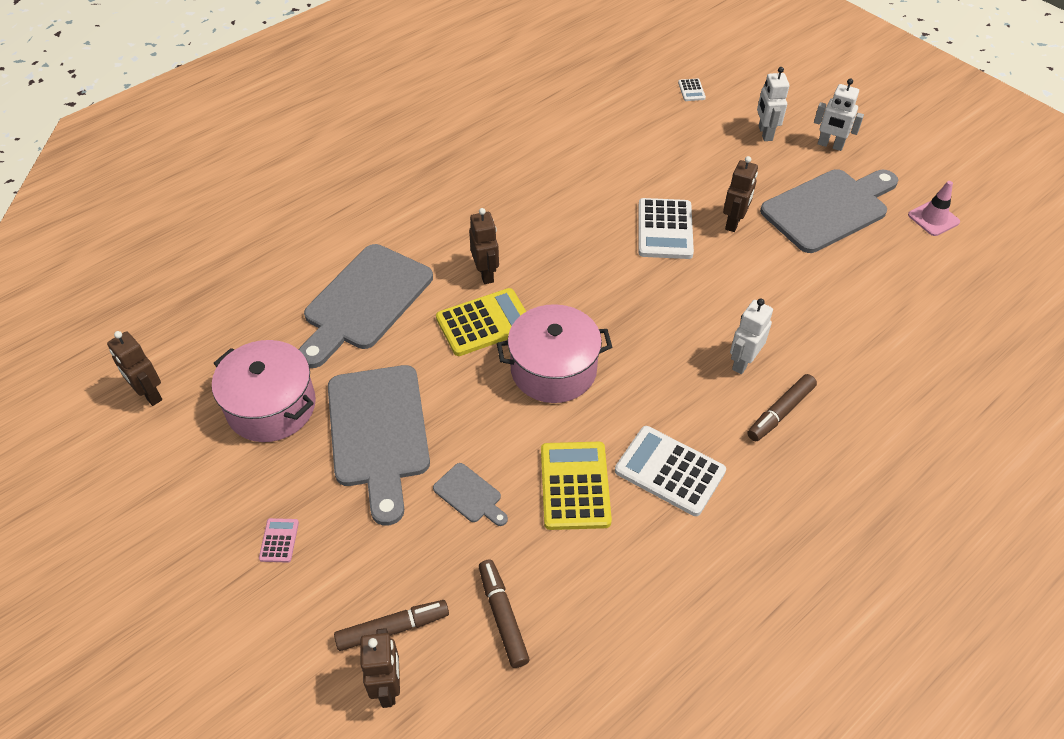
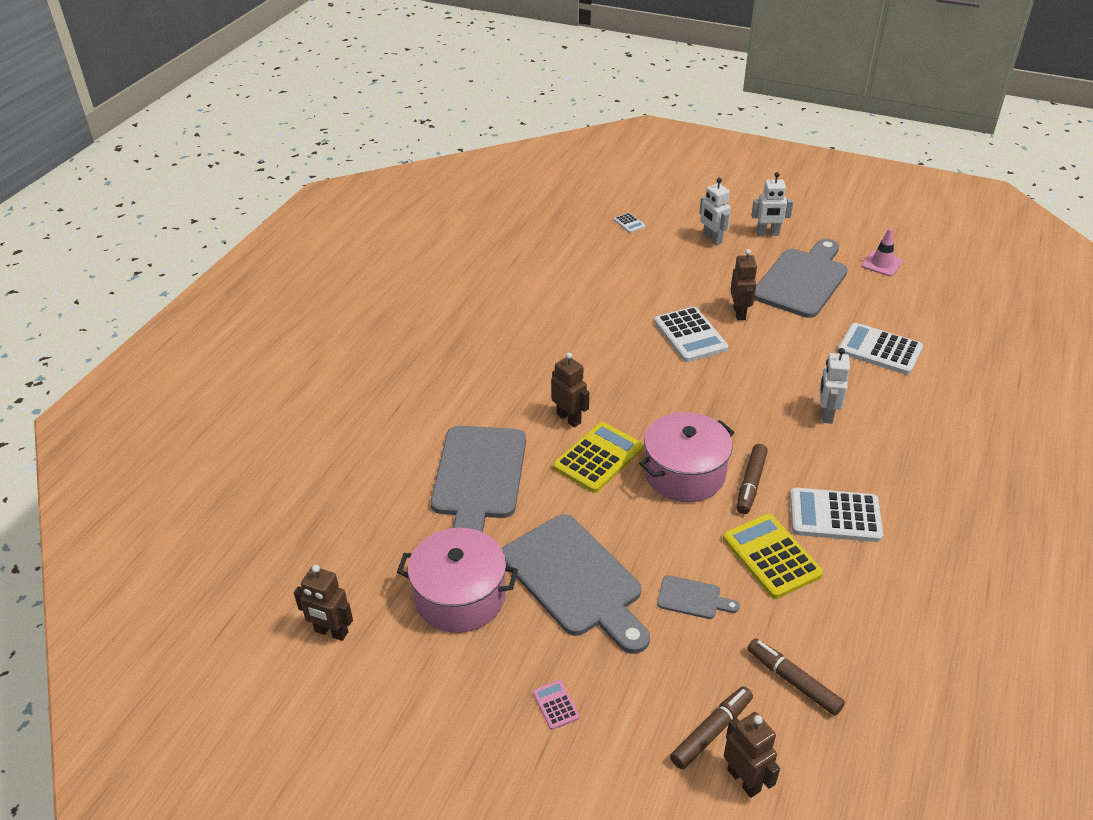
camera: 25 degrees left, 10 degrees down
(780, 412) = (882, 441): brown marker -> brown marker (750, 484)
(855, 313) = (879, 350): none -> white calculator

